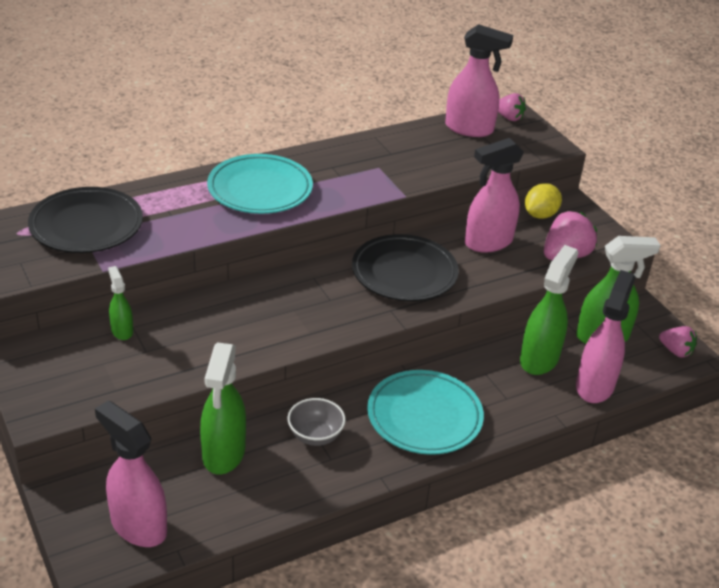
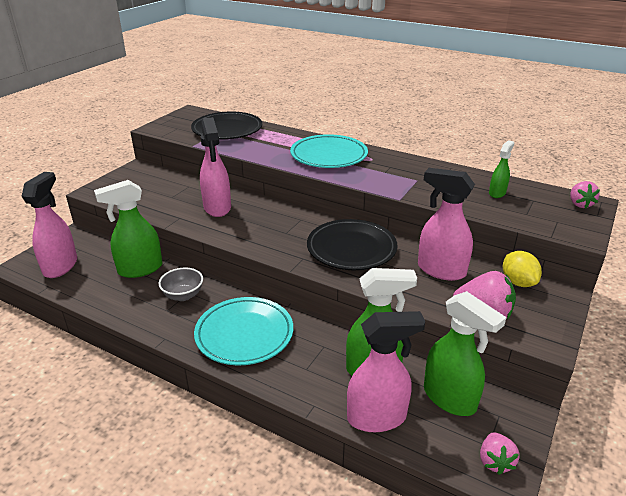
camera: 60 degrees right, 5 degrees down
(122, 330) = (182, 185): green spray bottle -> green spray bottle (497, 193)
(469, 129) = (530, 194): pink spray bottle -> pink spray bottle (217, 208)
(540, 215) = (518, 282): yellow lemon -> yellow lemon turned 60 degrees clockwise

